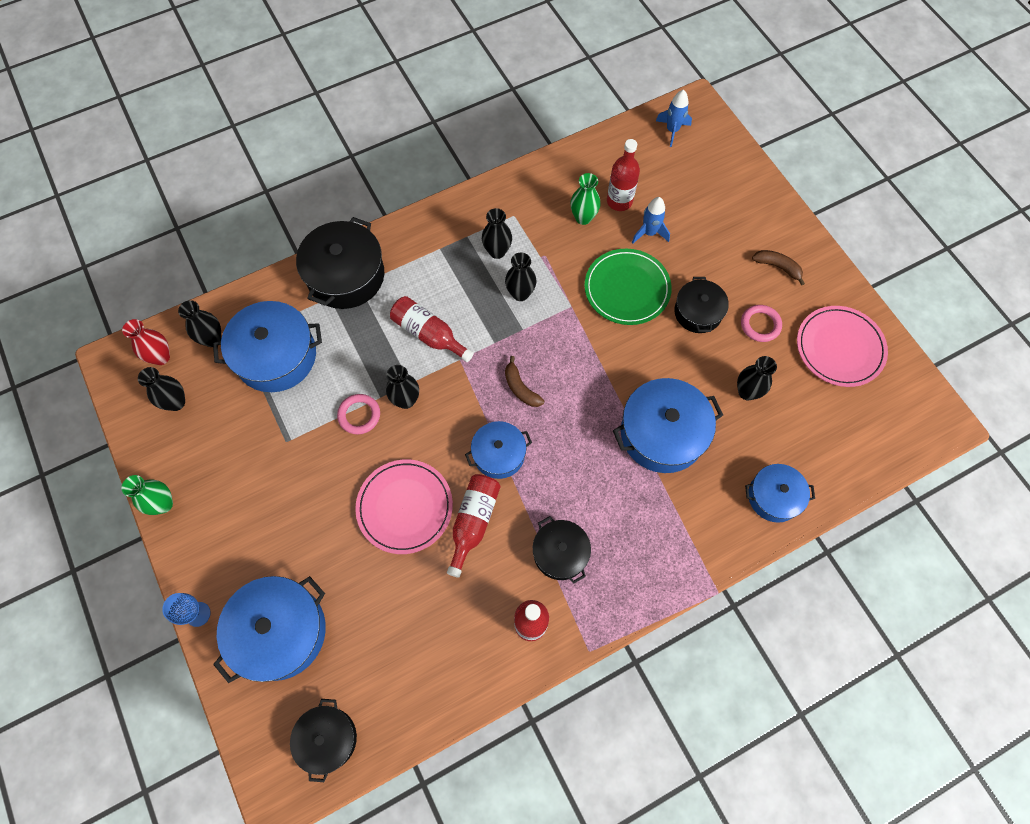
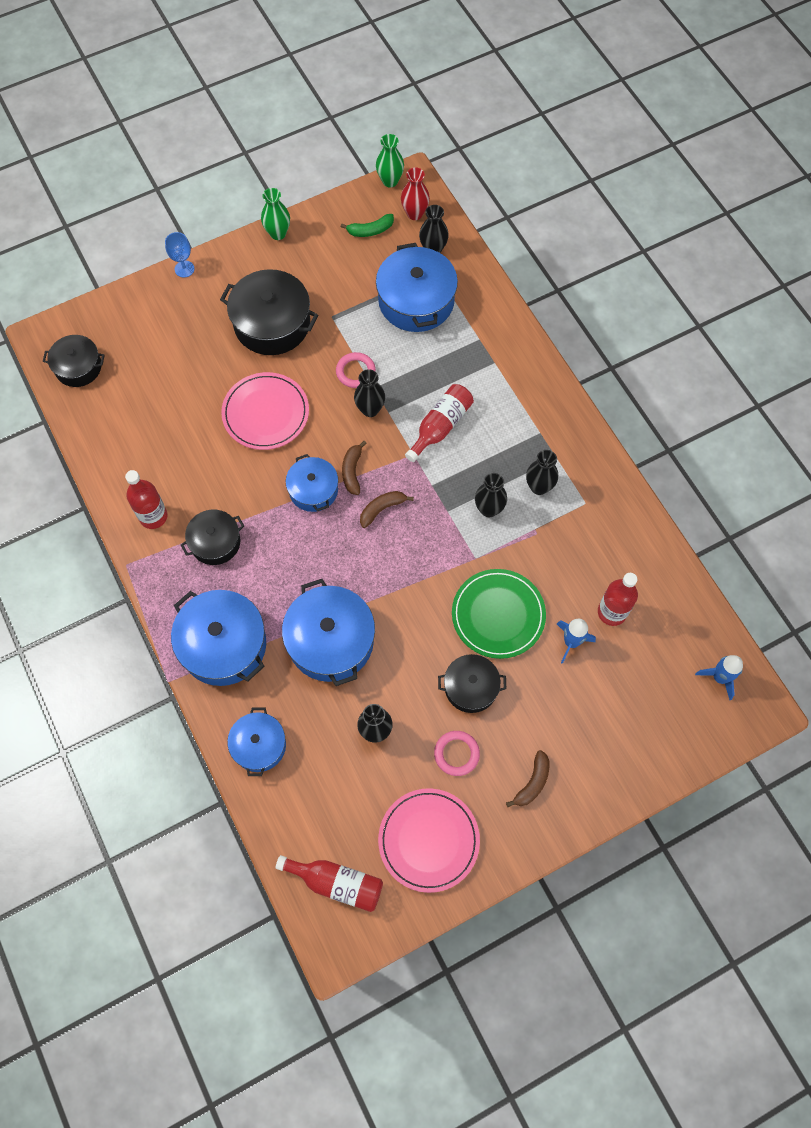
camera: 90 degrees right, 0 degrees up
(176, 402) = (370, 230): black vase -> green banana
(280, 632) = (165, 327): blue pot -> blue pot (223, 645)
(345, 276) = (504, 351): black pot -> black pot (272, 323)
(473, 522) = (249, 469): red bottle -> red bottle (337, 883)
(478, 416) = (352, 471): none -> brown banana
(583, 218) = (587, 573): green vase -> green vase (390, 181)

